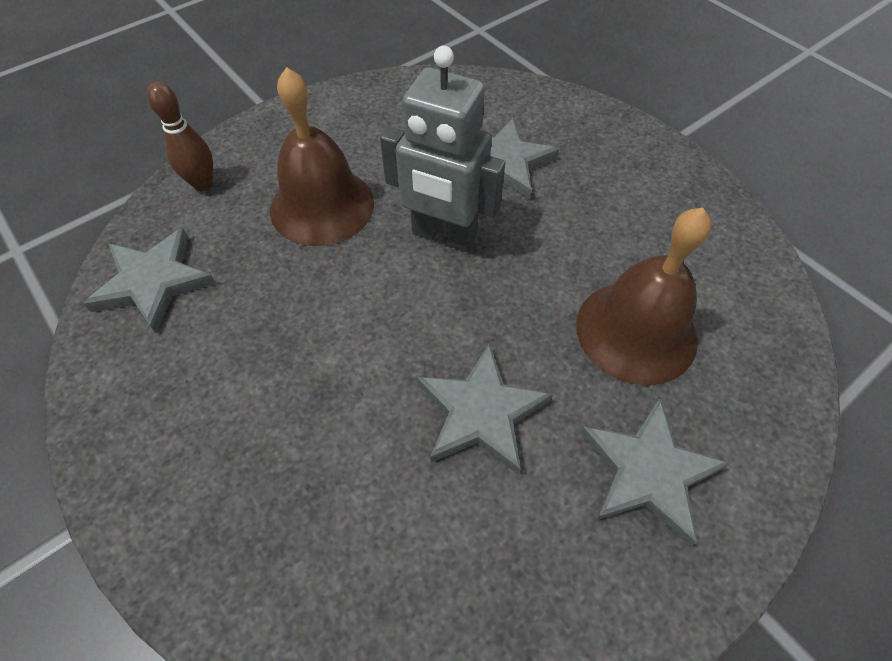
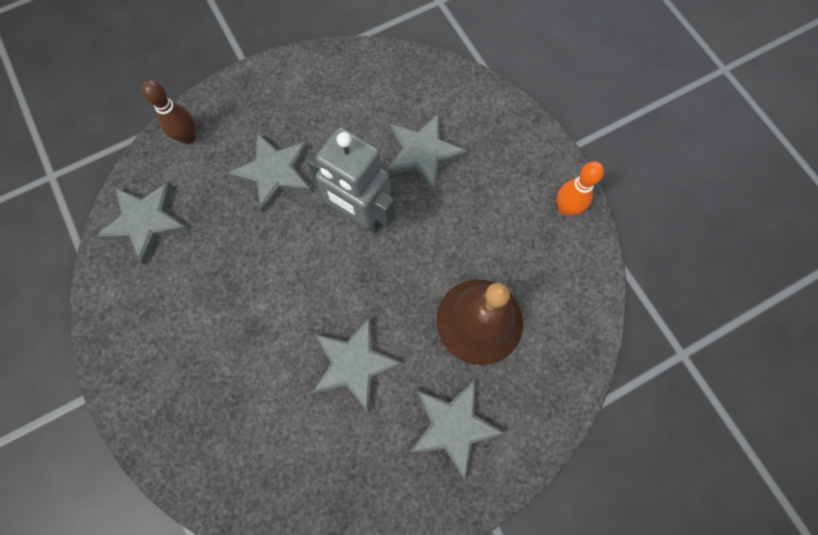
camera: 10 degrees right, 15 degrees up
(322, 205) = (275, 173): brown bell -> grey star
(695, 194) = (565, 209): none -> orange bowling pin

